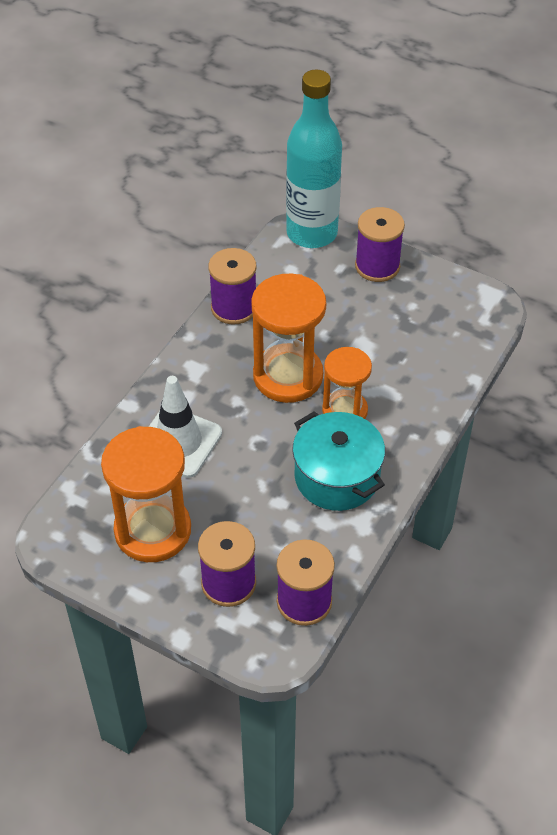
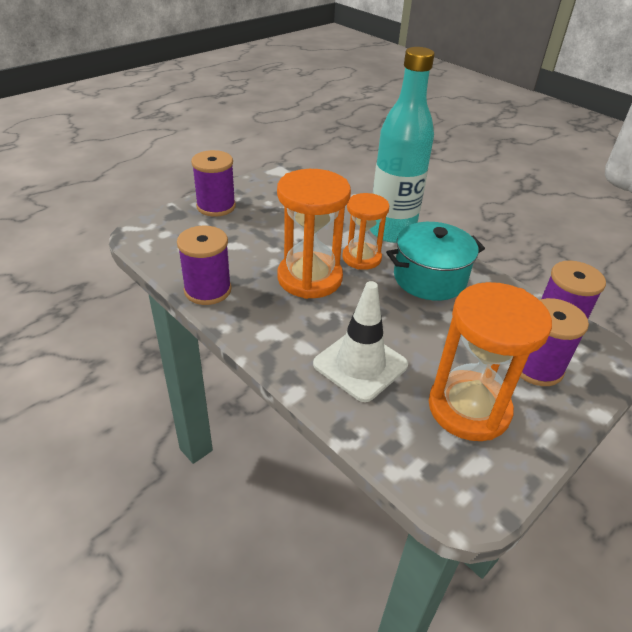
camera: 75 degrees left, 10 degrees down
(312, 233) = (151, 227): turquoise bottle -> turquoise bottle (391, 231)

